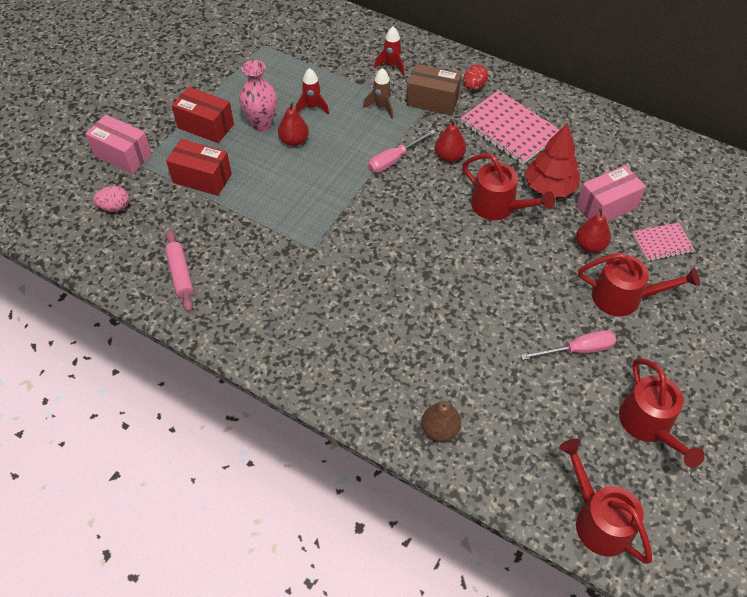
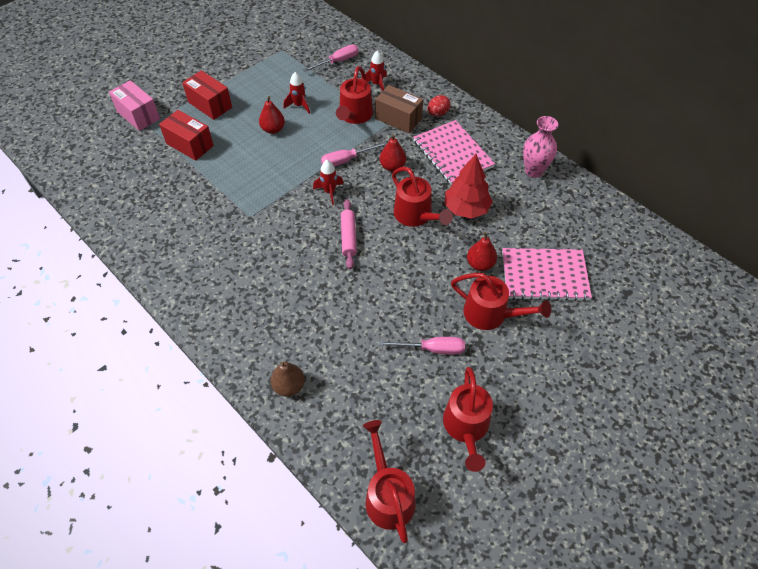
camera: 15 degrees right, 0 degrees up
(115, 207) = (115, 153): pink egg -> none
(180, 274) = (141, 215): pink rolling pin -> pink rolling pin (348, 237)
(262, 124) = (254, 111): pink vase -> pink vase (533, 171)
(335, 47) = (338, 61): none -> pink screwdriver
(381, 107) = (354, 116): brown rocket -> red watering can
(391, 200) = (329, 192): none -> red rocket
(606, 207) = (508, 235): pink box -> none
(662, 243) = (544, 276): pink notebook -> pink notebook, size x1.81

